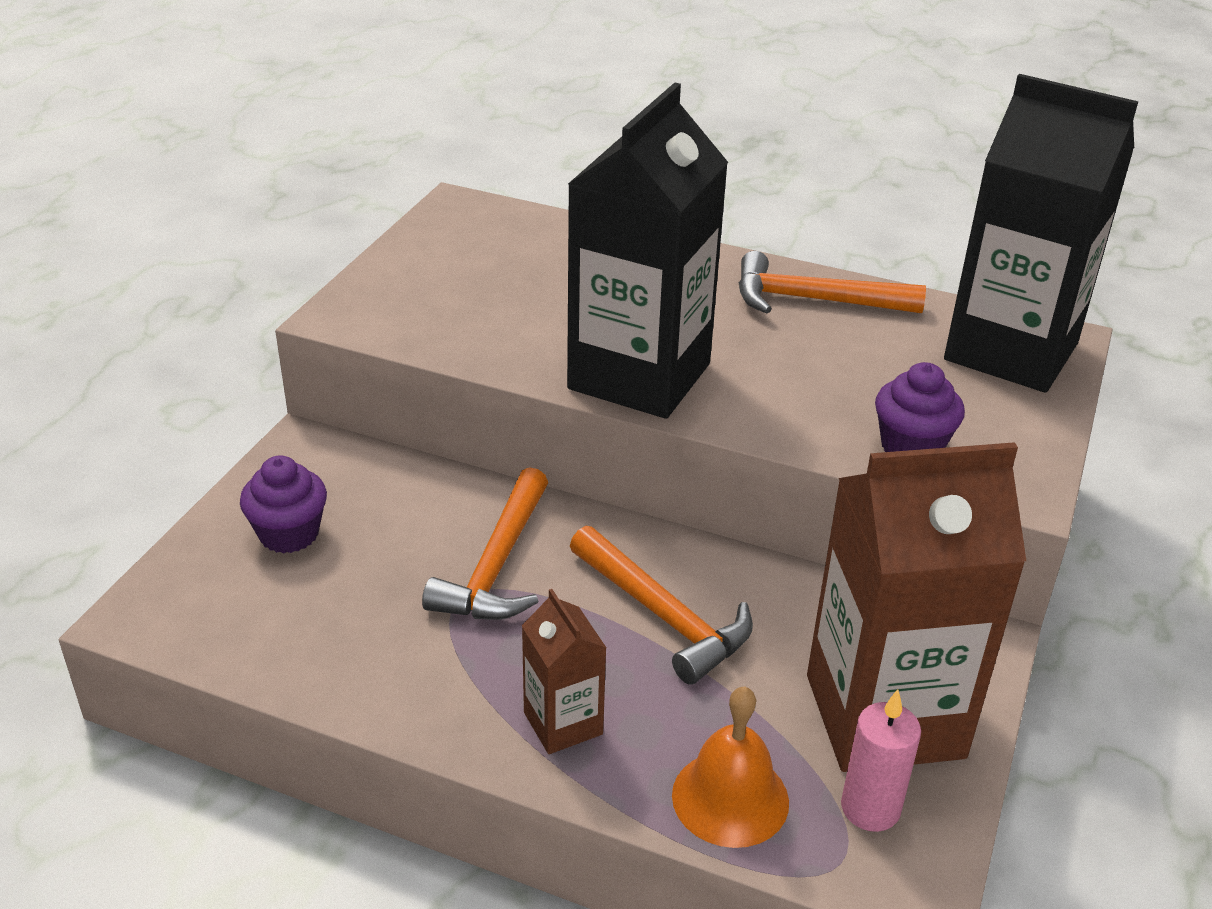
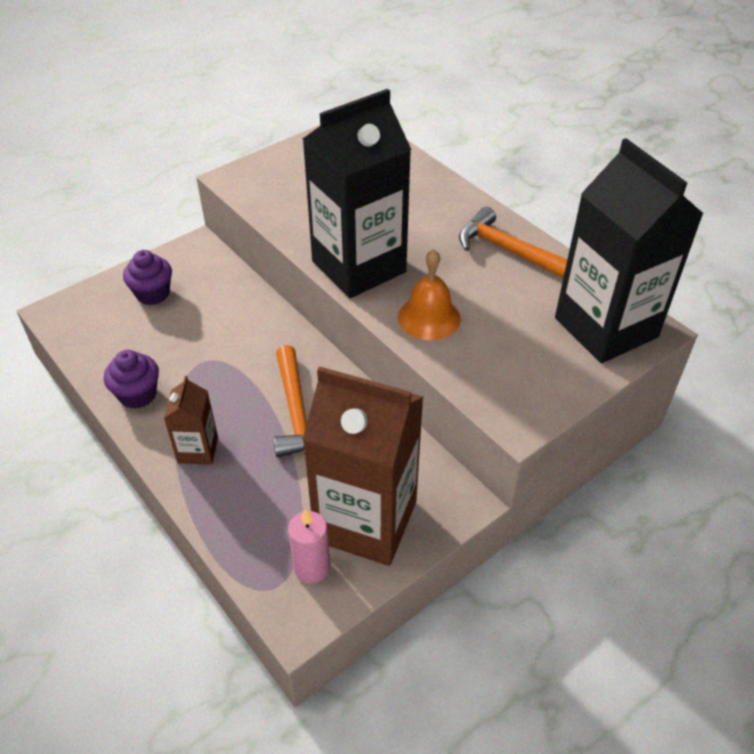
camera: 30 degrees right, 10 degrees up
(497, 565) = (237, 350): orange hammer -> none
(730, 798) = (245, 527): orange bell -> orange bell (429, 317)
(911, 446) = (477, 367): purple cupcake -> purple cupcake (137, 395)

